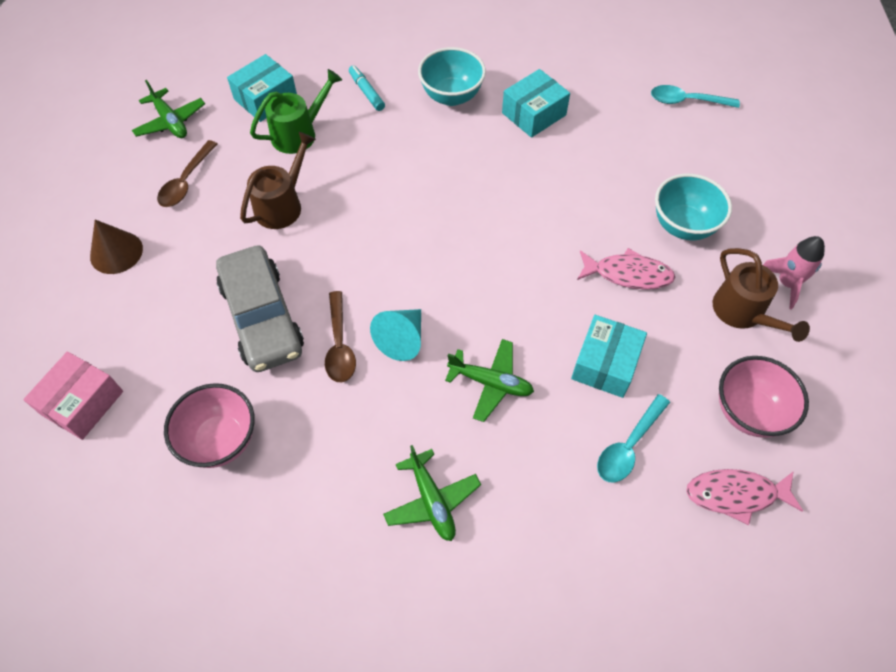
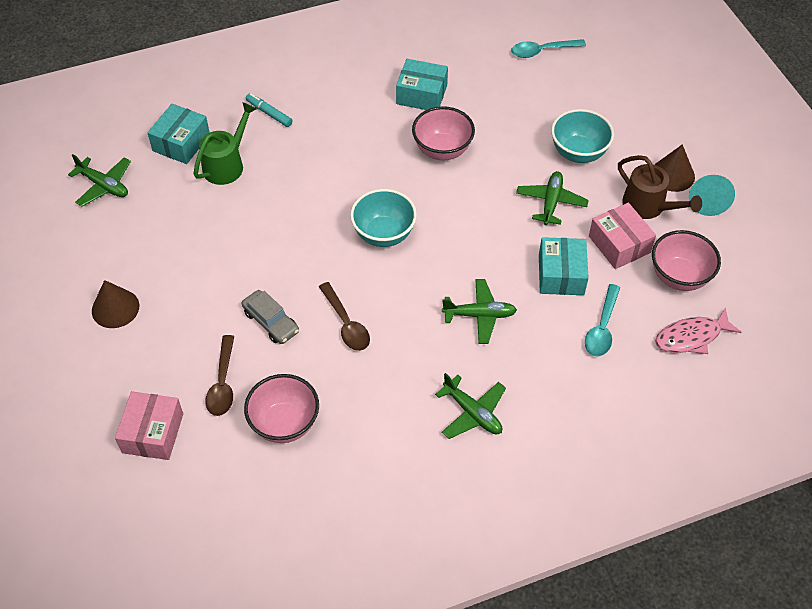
camera: 20 degrees left, 5 degrees down
(186, 182) = (146, 232): brown spoon -> brown spoon (223, 383)
(262, 317) = (271, 322): grey car -> grey car, size x0.55
(282, 204) = (242, 228): brown watering can -> none
(402, 339) = (395, 304): turquoise cone -> turquoise cone (707, 201)
(451, 96) = (345, 98): turquoise bowl -> turquoise bowl (384, 234)
(530, 180) = (442, 150): none -> pink bowl
(534, 114) = (421, 94): turquoise box -> turquoise box turned 75 degrees clockwise
(628, 274) = (551, 202): pink fish -> green plane
(689, 348) = (619, 244): none -> pink box
(787, 283) = (673, 175): pink rocket -> brown cone

